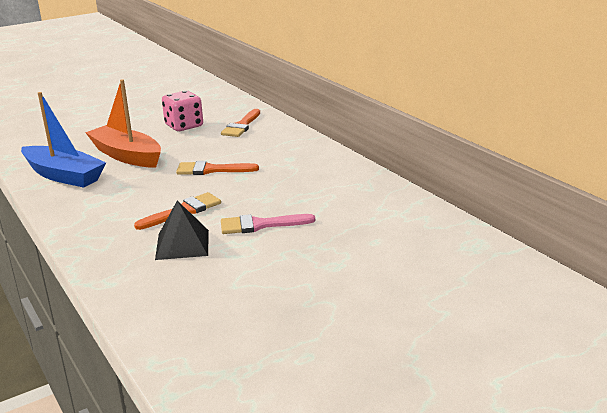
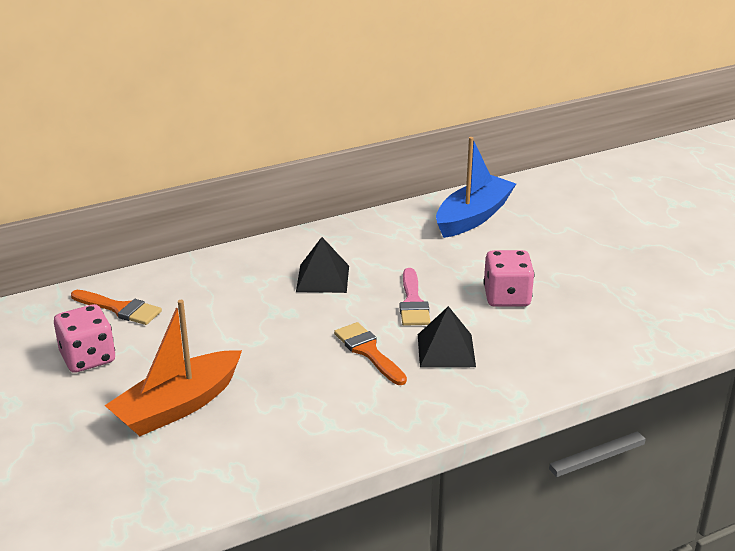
camera: 85 degrees left, 5 degrees up
(64, 176) = (225, 461): blue boat -> blue boat (473, 217)
(211, 170) = (259, 333): orange brush -> none
(275, 273) = (507, 297): none -> pink dice
(294, 184) = (322, 278): none -> black pyramid

